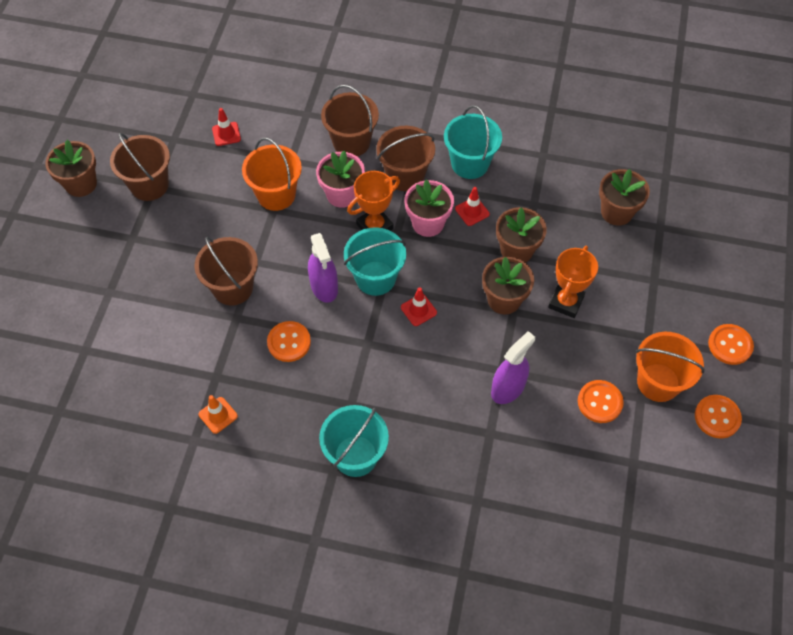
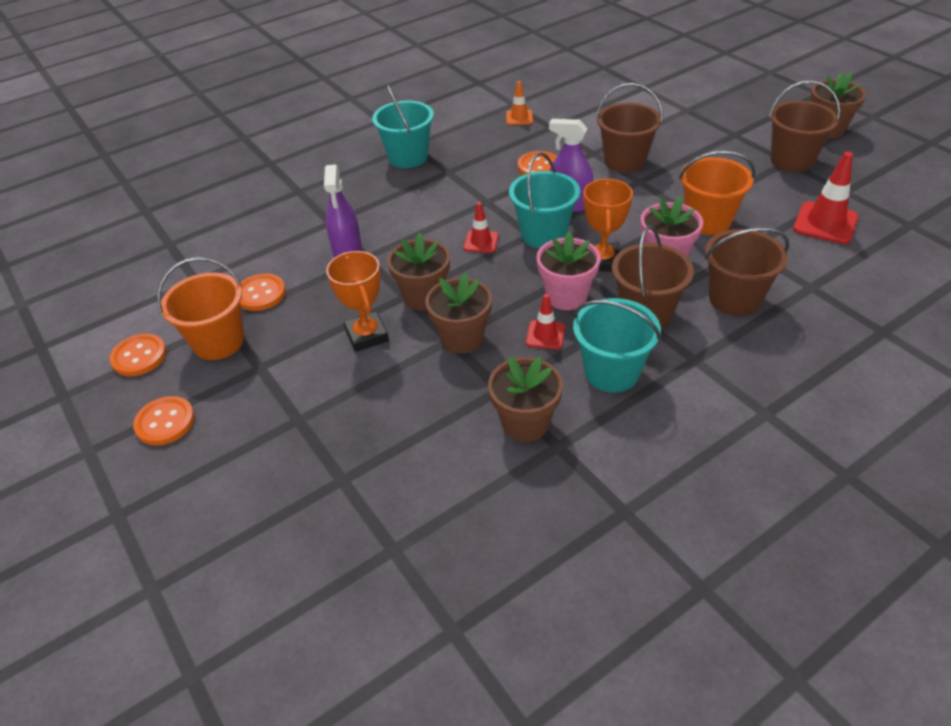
camera: 135 degrees right, 15 degrees down
(226, 134) = (825, 223): red traffic cone -> red traffic cone, size x1.69
(616, 212) = (407, 454): brown flower pot -> brown flower pot (525, 423)

